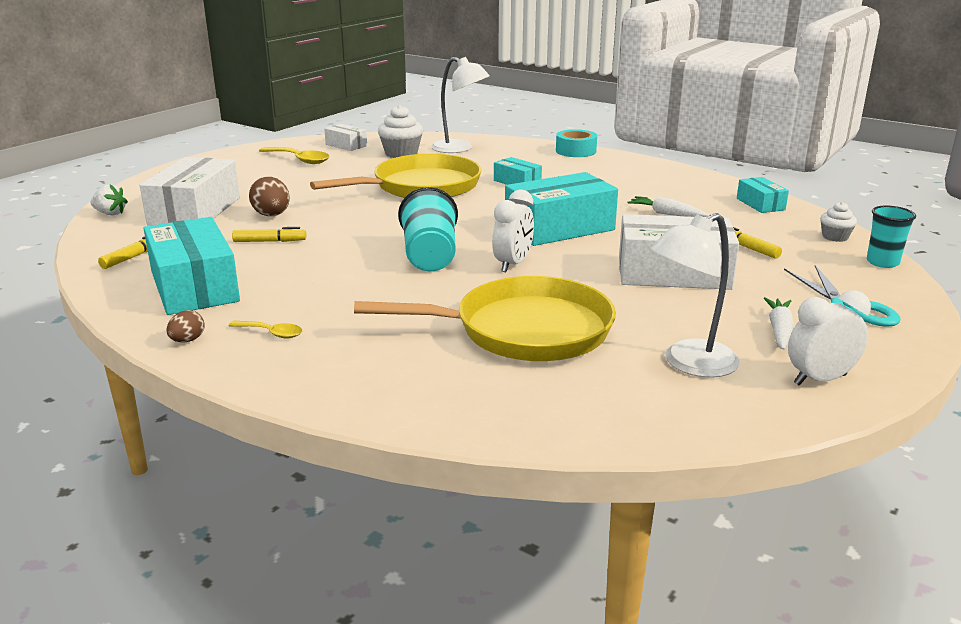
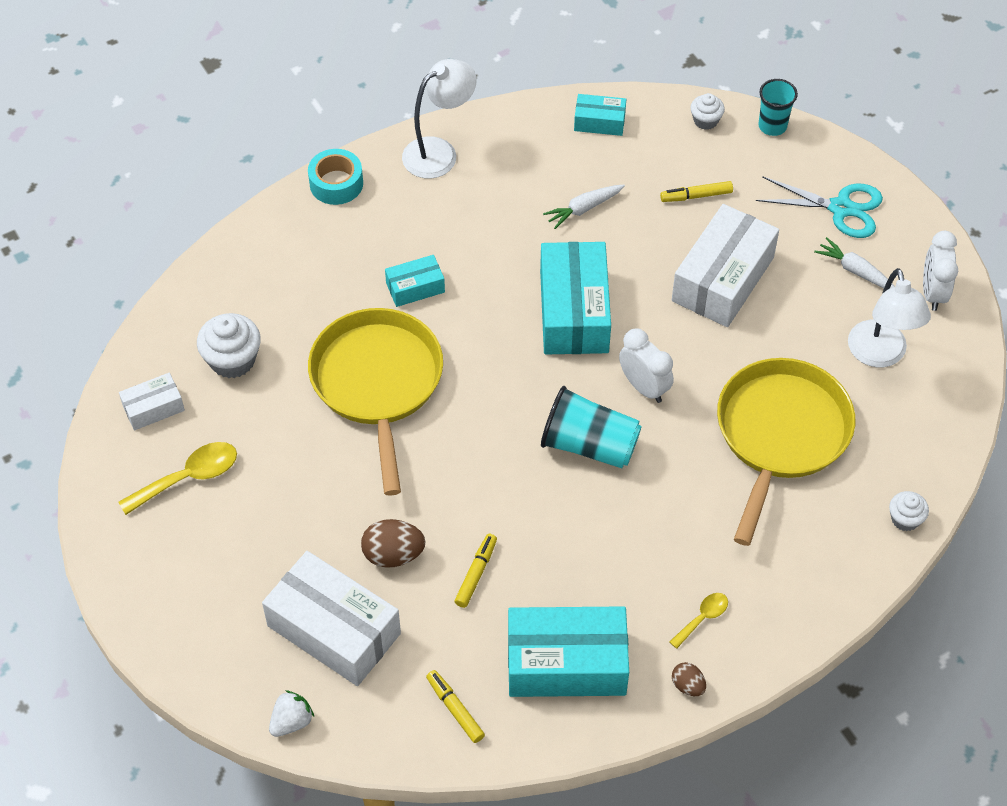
camera: 65 degrees left, 30 degrees up
(459, 149) = (251, 292): white lamp -> white lamp (439, 152)
(478, 422) = (905, 519): none -> white cupcake

